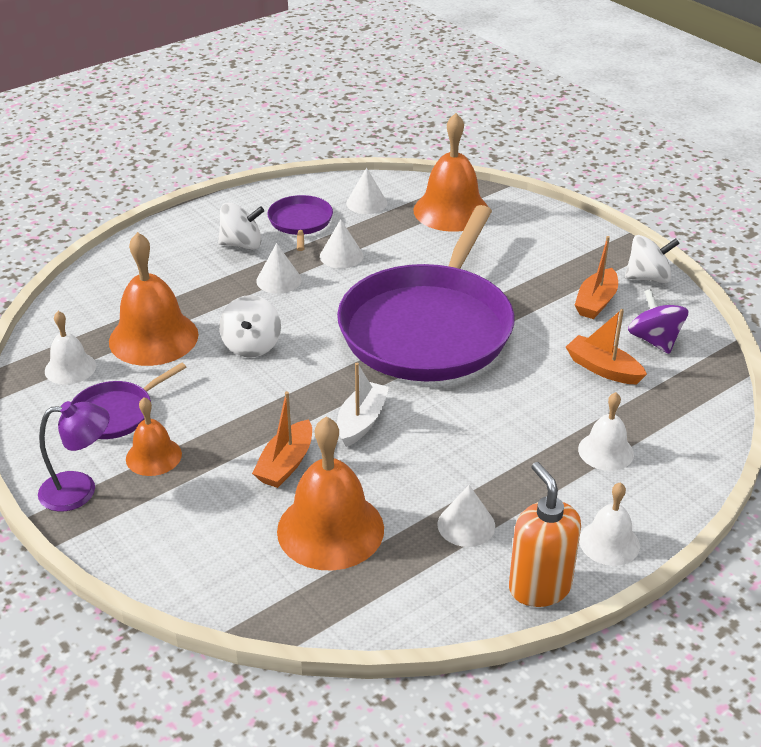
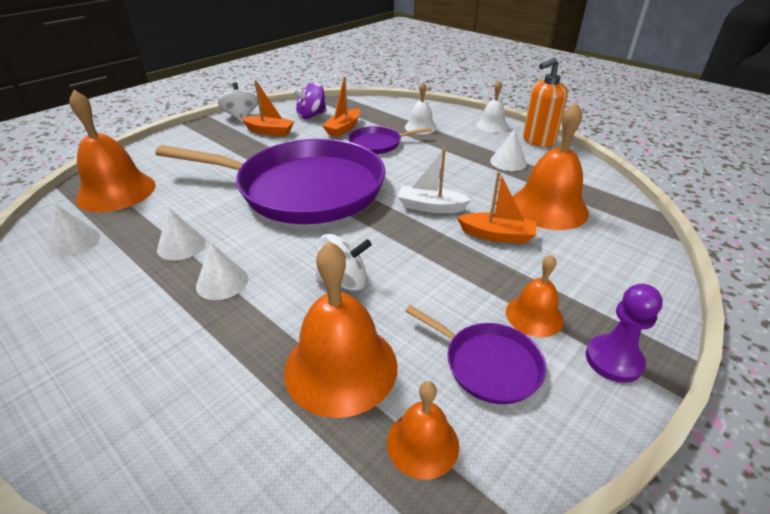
camera: 100 degrees left, 0 degrees up
(70, 368) = (422, 443): white bell -> orange bell
(80, 490) = (613, 360): purple lamp -> purple pawn
(242, 244) = (133, 327): white spinning top -> none
(300, 222) = (97, 284): purple pan -> purple pan (378, 144)

